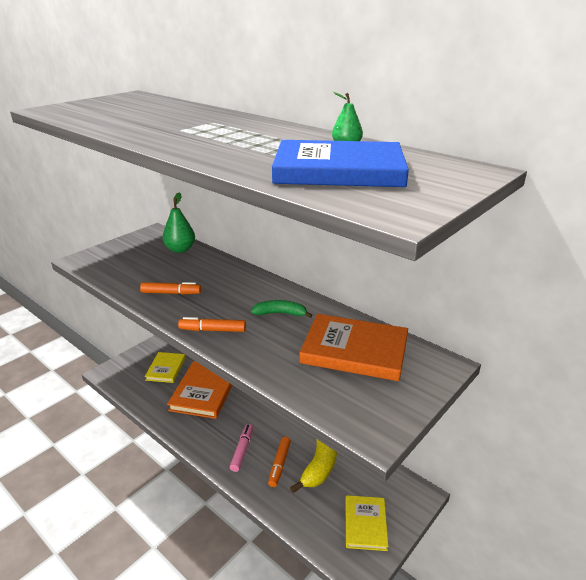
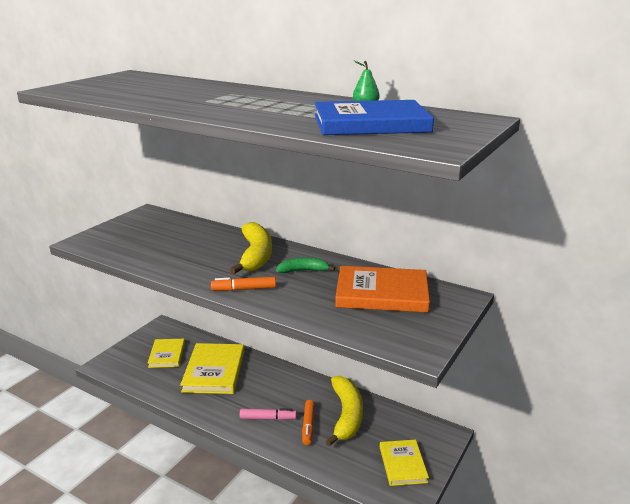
camera: 10 degrees left, 5 degrees down
(171, 293) = (189, 263): orange marker -> none
(180, 249) = (182, 225): green pear -> none
(204, 391) = (214, 371): orange book -> yellow book
(238, 291) = (255, 255): none -> yellow banana
(242, 450) = (268, 418): pink marker -> pink marker turned 90 degrees clockwise

